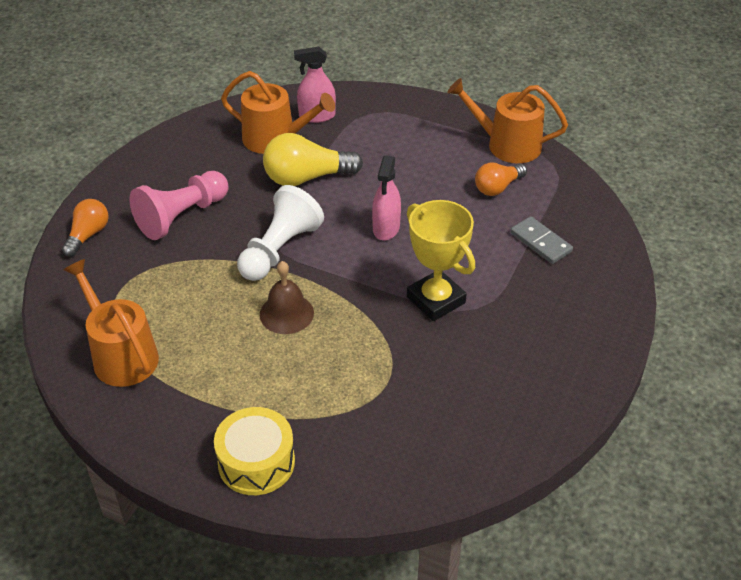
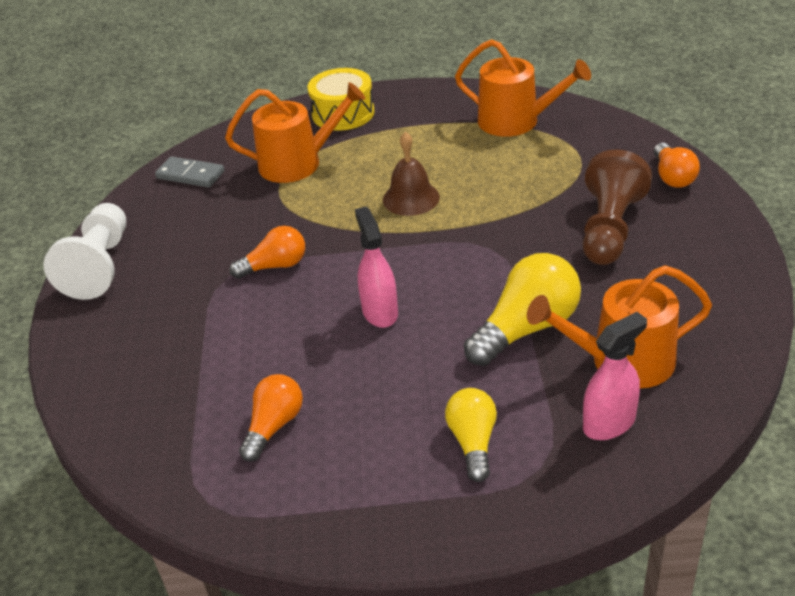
camera: 155 degrees right, 5 degrees down
(181, 216) = (609, 229): pink pawn -> brown pawn
(279, 249) = (473, 243): white pawn -> white pawn (100, 266)
(393, 135) = (473, 442): none -> yellow light bulb
(436, 300) = (275, 266): yellow trophy -> orange light bulb
(507, 145) = (295, 507): orange watering can -> orange watering can (297, 163)
(541, 242) = (185, 375): grey domino -> grey domino (190, 175)

